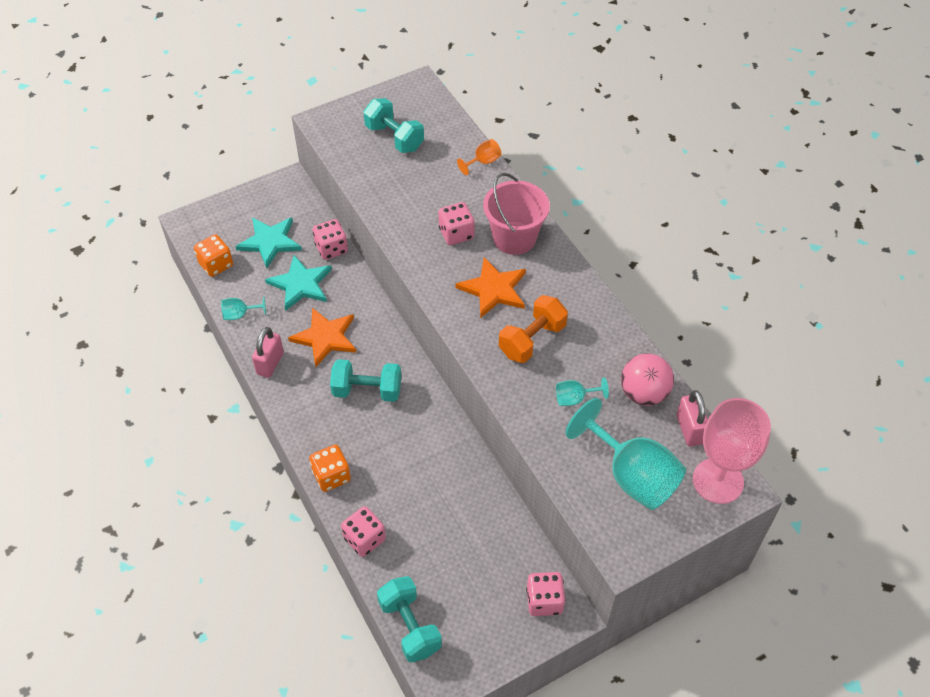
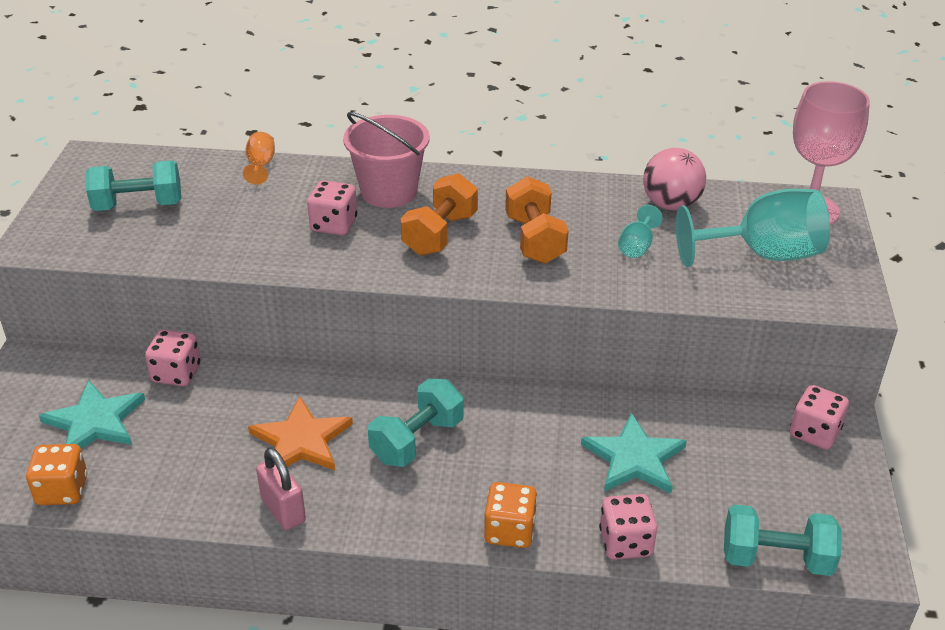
camera: 55 degrees left, 15 degrees down
(240, 314) = (172, 504): turquoise goblet -> none
(300, 284) = (195, 425): turquoise star -> turquoise star (634, 458)
(493, 289) = (440, 234): orange star -> orange dumbbell
(689, 430) = (737, 199): pink padlock -> none

